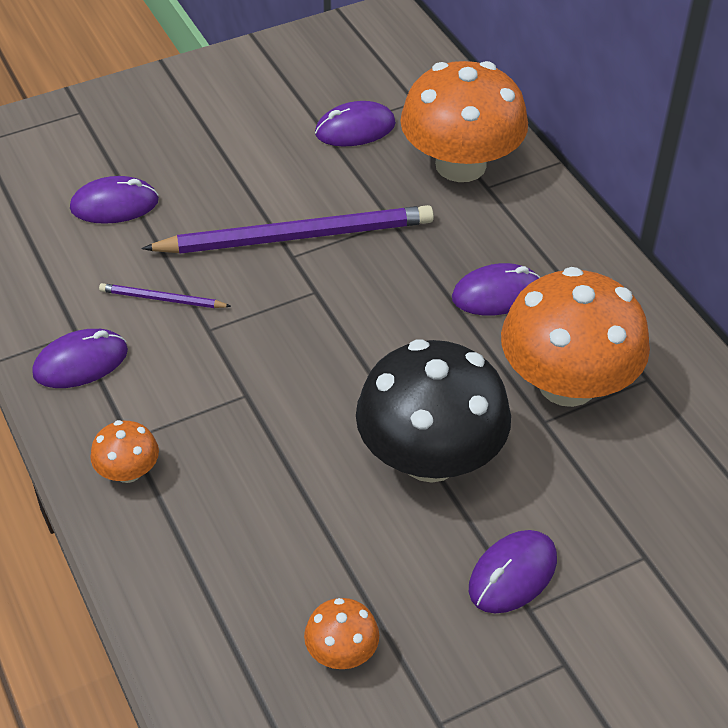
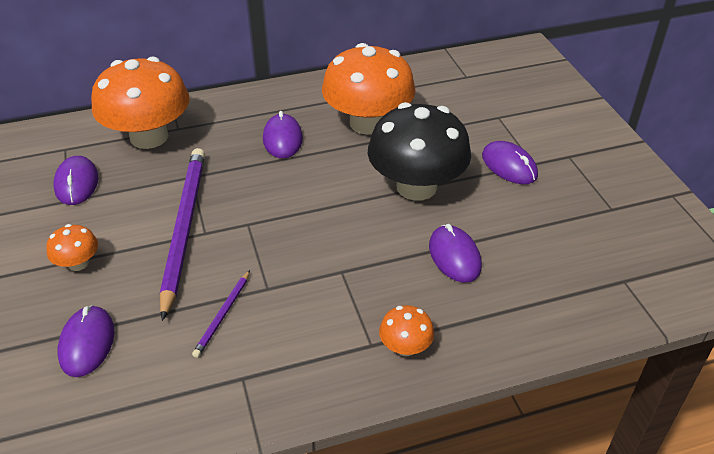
camera: 80 degrees left, 5 degrees down
(81, 362) = (279, 375): purple mouse -> purple mouse (454, 256)
(342, 652) = (566, 244): orange mushroom -> orange mushroom (78, 263)

